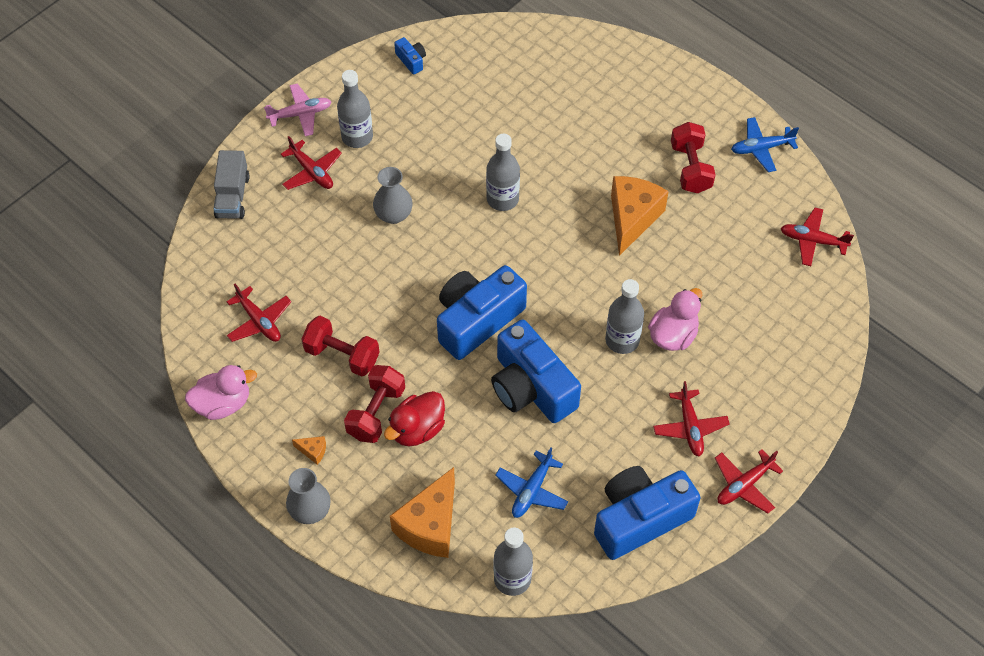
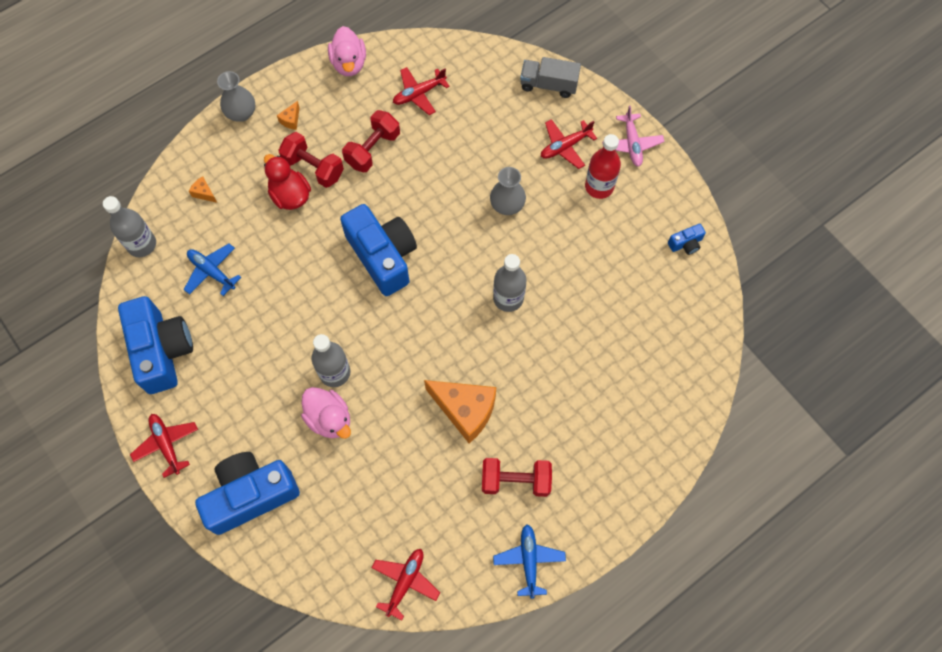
camera: 100 degrees right, 10 degrees up
(357, 137) = (599, 186): grey bottle -> red bottle
(430, 525) = (204, 193): orange cheese -> orange cheese, size x0.41
(531, 387) = (306, 288): blue camera -> blue camera (251, 495)
(690, 427) = (234, 411): red plane -> none

